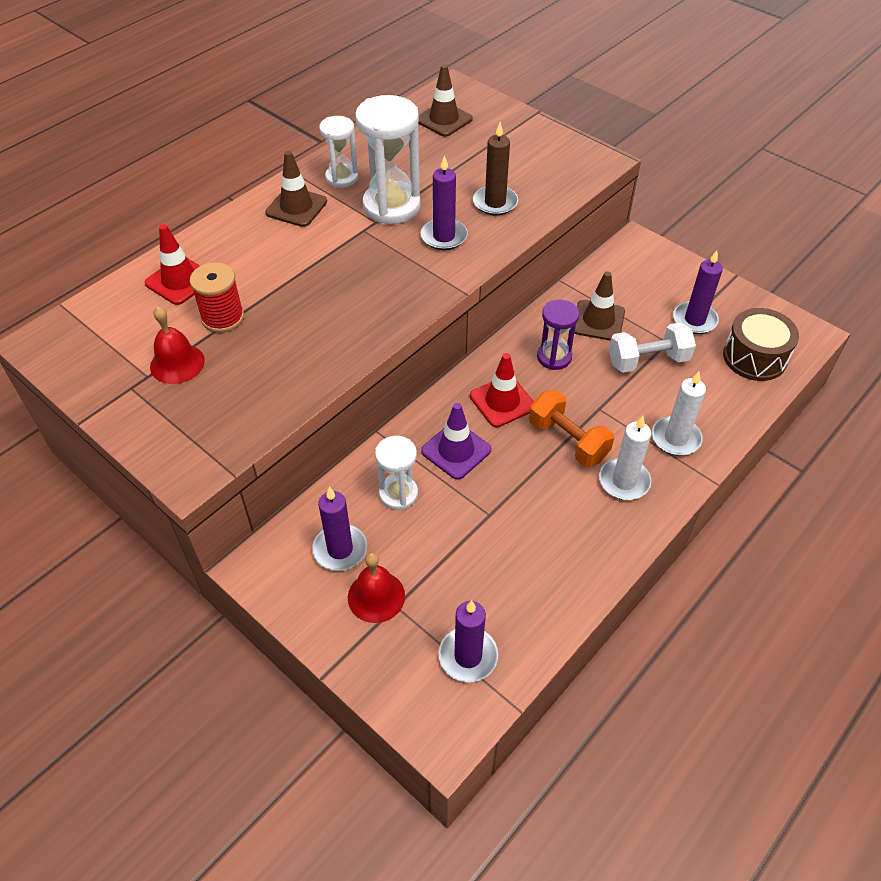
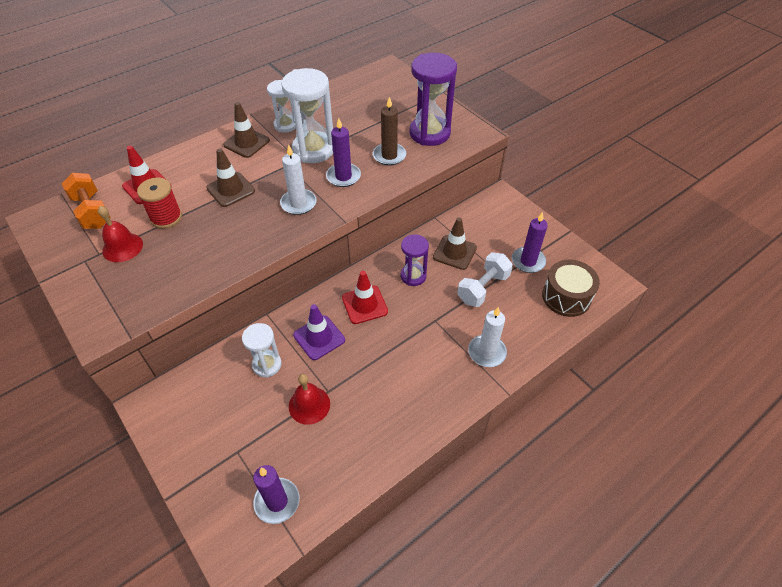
camera: 10 degrees right, 0 degrees up
(340, 549) = (211, 401): purple candle -> none
(376, 596) = (225, 442): red bell -> red bell (309, 405)
(444, 120) = (373, 90): brown traffic cone -> brown traffic cone (231, 189)
(538, 168) = (429, 133): none -> purple hourglass
(568, 440) = (404, 342): orange dumbbell -> orange dumbbell (92, 212)
(624, 481) = (437, 380): white candle -> white candle (298, 203)
(648, 360) = (483, 288): white dumbbell -> white dumbbell turned 45 degrees counterclockwise

